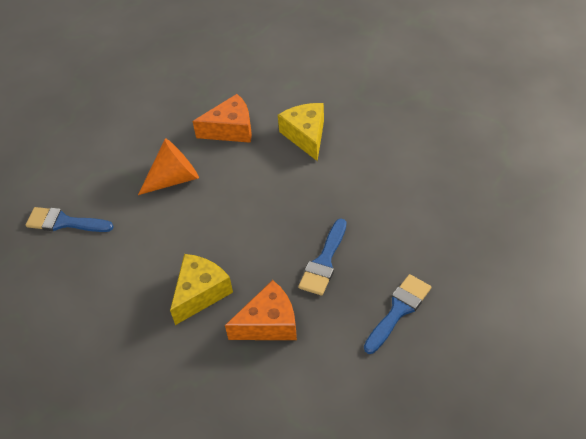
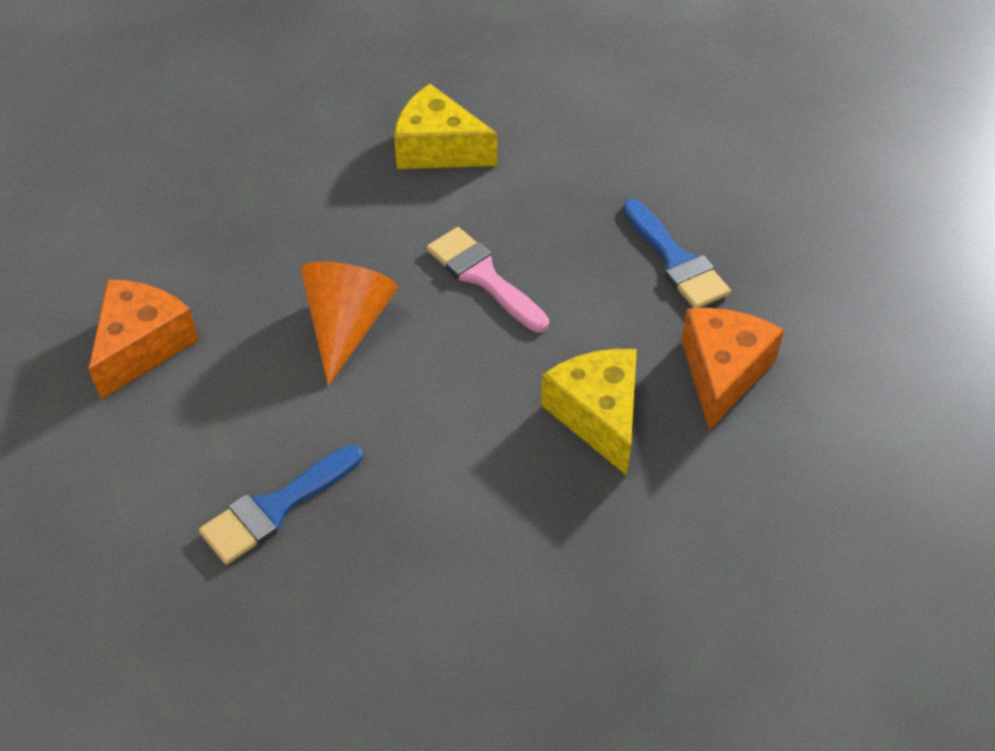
camera: 55 degrees left, 0 degrees up
(231, 129) = (328, 213): orange cheese -> orange cheese (142, 346)
(244, 201) = (483, 277): none -> pink brush
(398, 310) = (820, 240): blue brush -> none

